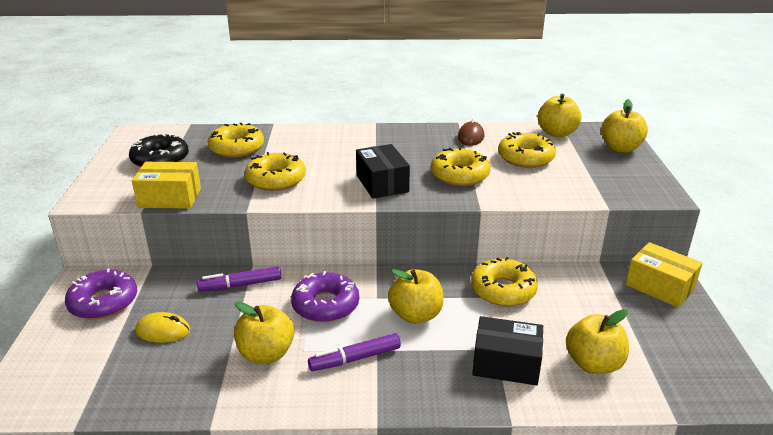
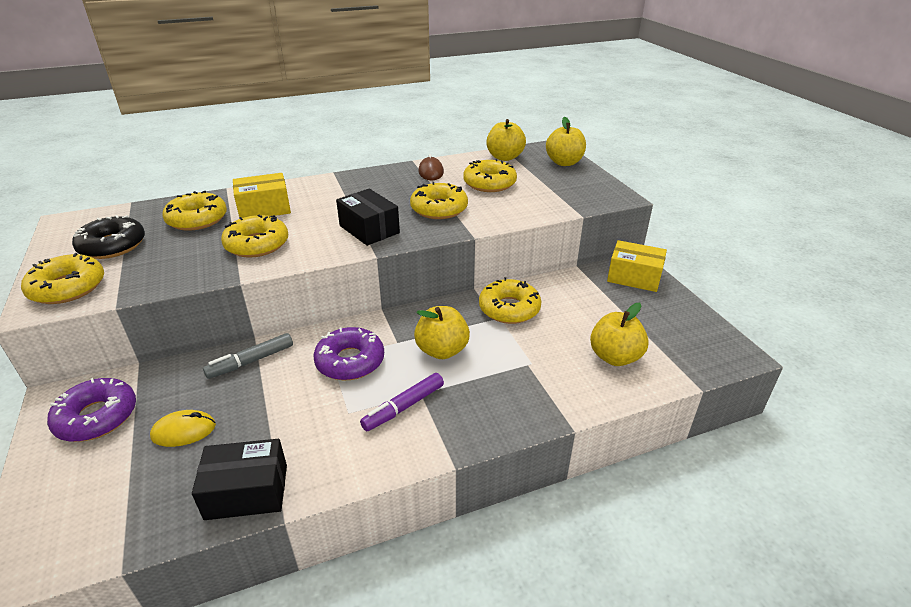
camera: 20 degrees left, 5 degrees up
(113, 189) = (68, 288): none -> yellow donut
(170, 198) = (144, 285): yellow box -> yellow box (264, 209)
(240, 285) = (251, 361): purple marker -> grey marker
(266, 354) = (311, 426): yellow apple -> none
(506, 363) = (543, 375): black box -> black box (247, 491)

